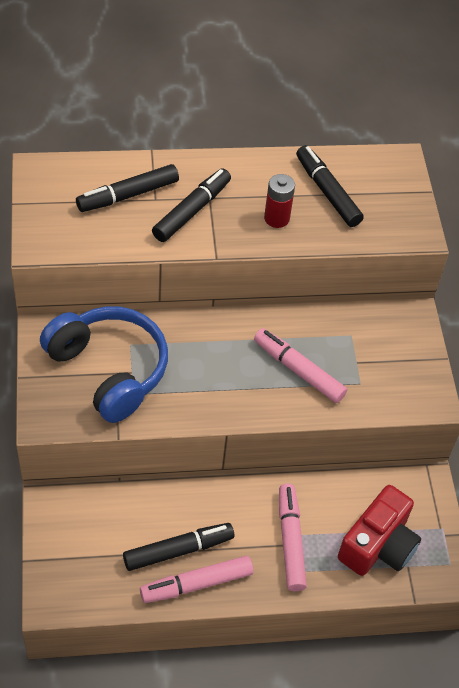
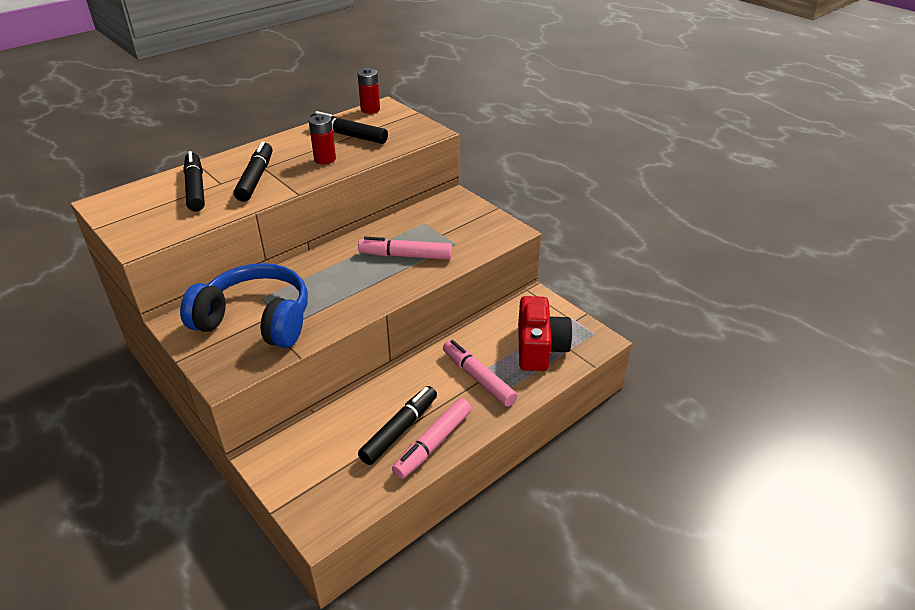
camera: 30 degrees left, 15 degrees down
(128, 195) = (195, 188): black marker -> black marker turned 135 degrees clockwise
(381, 159) = (370, 109): none -> red battery

